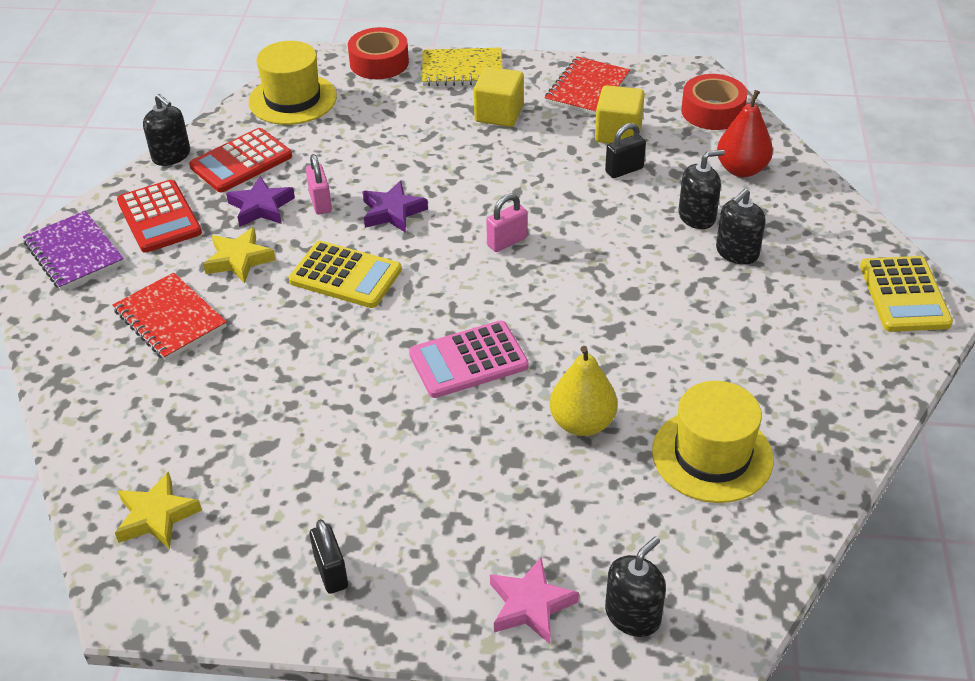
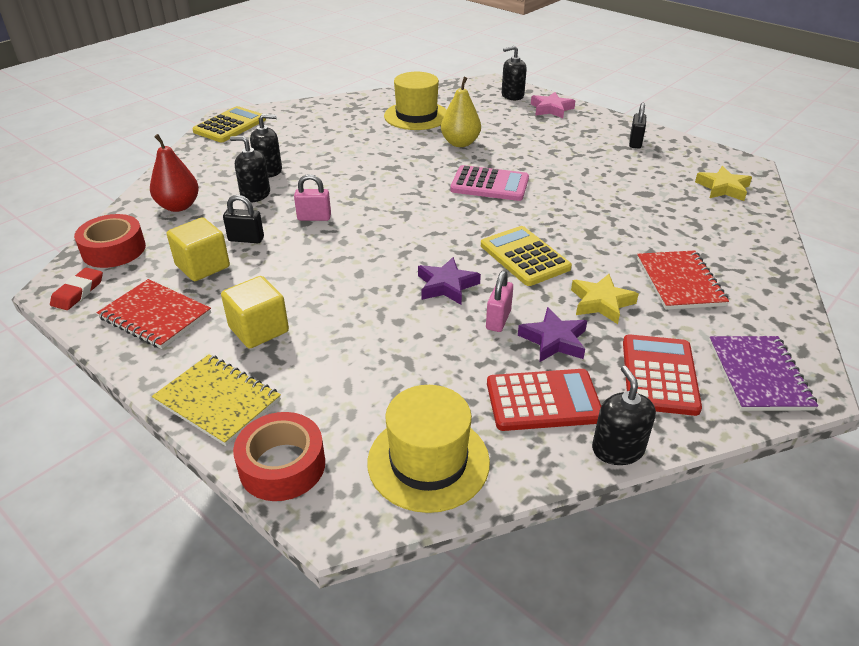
camera: 145 degrees left, 5 degrees down
(507, 242) = (390, 230): pink padlock -> pink padlock (314, 218)
(587, 89) = (155, 316): red notebook -> red notebook turned 60 degrees clockwise
(672, 76) = (78, 292): none -> red eraser

